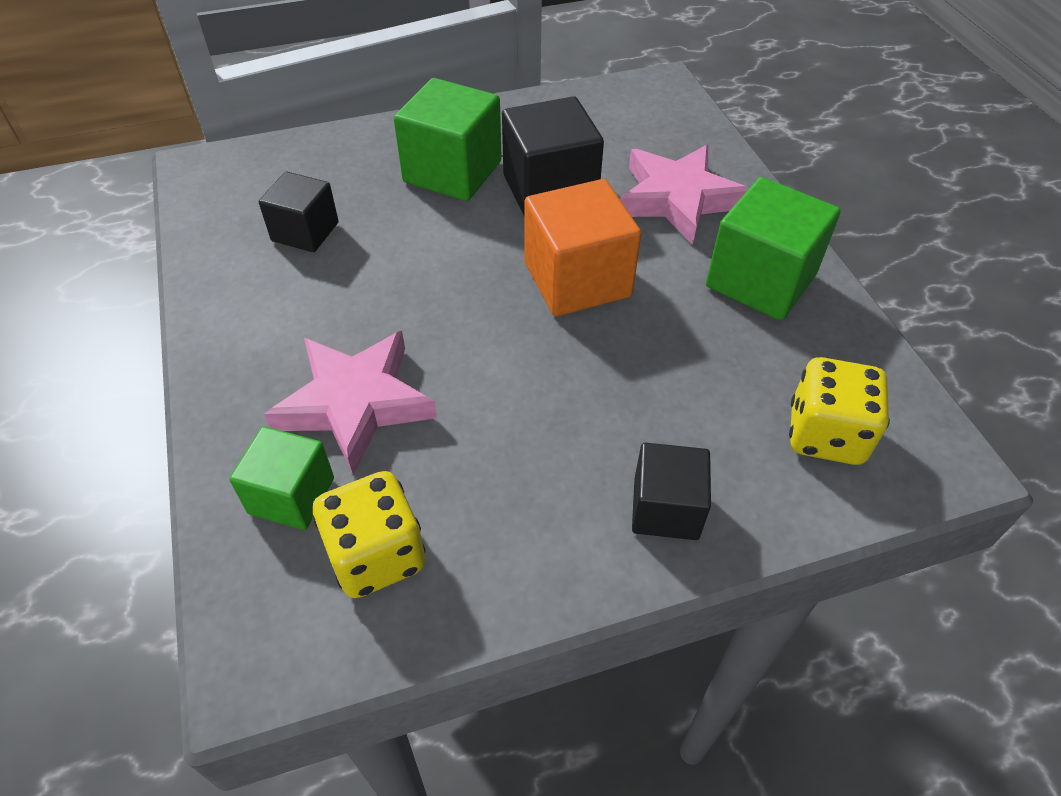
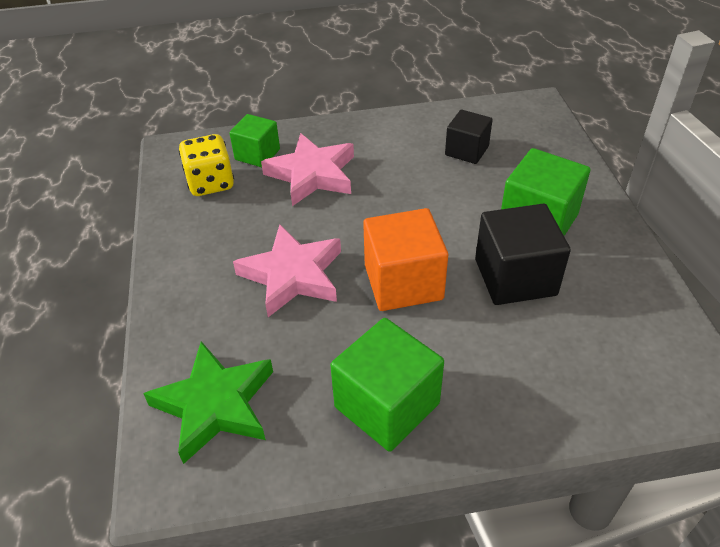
camera: 100 degrees right, 5 degrees down
(666, 508) = (191, 300): black cube -> none
(677, 199) = (503, 365): pink star -> pink star (292, 275)
(825, 435) = (215, 405): yellow dice -> green star

